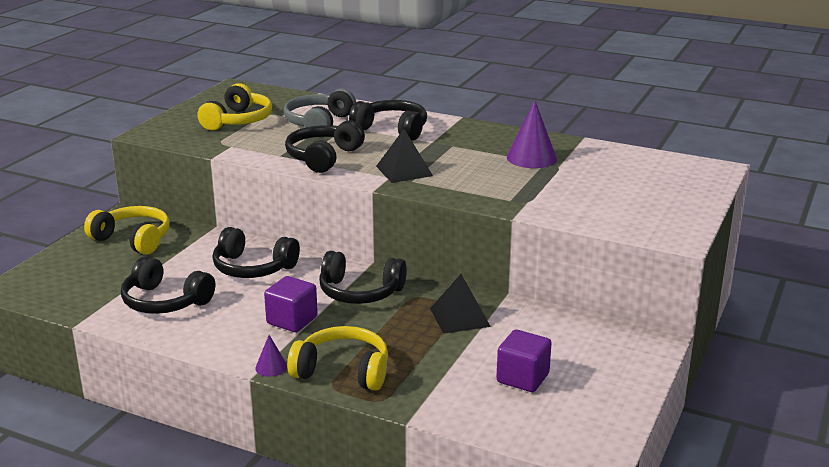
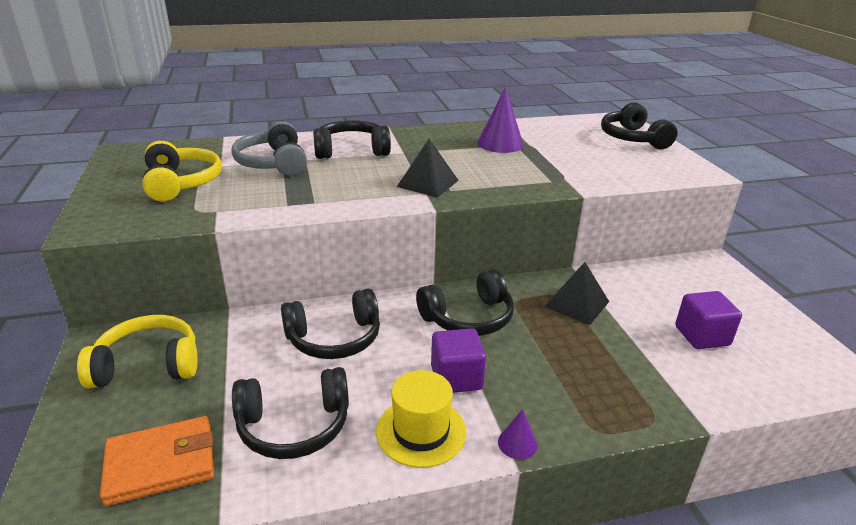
camera: 40 degrees left, 5 degrees up
(82, 288) = (161, 464): none -> orange wallet
(226, 335) = (421, 431): none -> yellow hat
(323, 157) = (335, 193): black headphones -> black headphones (633, 138)
(343, 371) = (581, 408): yellow headphones -> none

